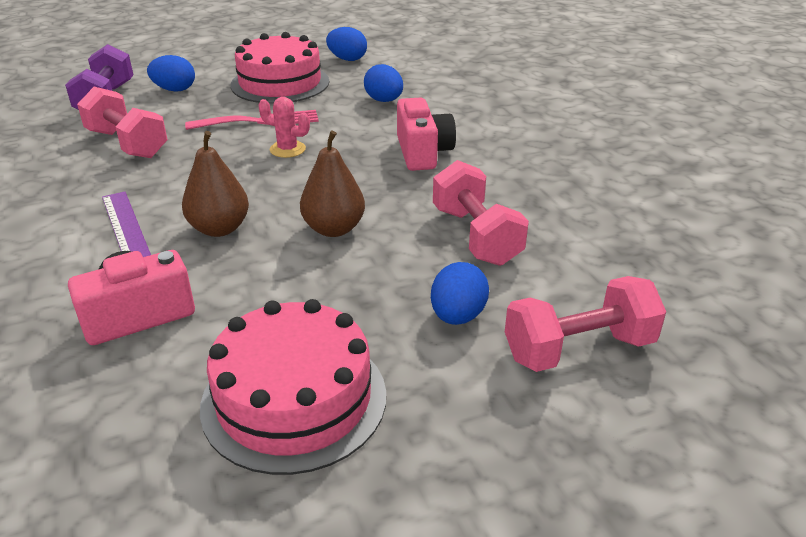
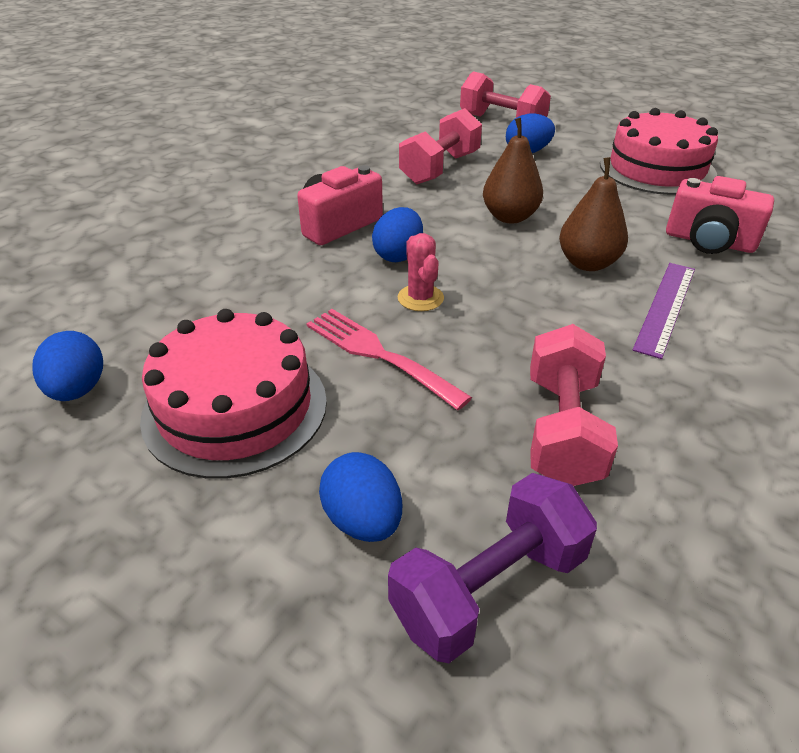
camera: 125 degrees left, 5 degrees up
(384, 100) = (227, 291): blue egg -> blue egg (398, 255)

